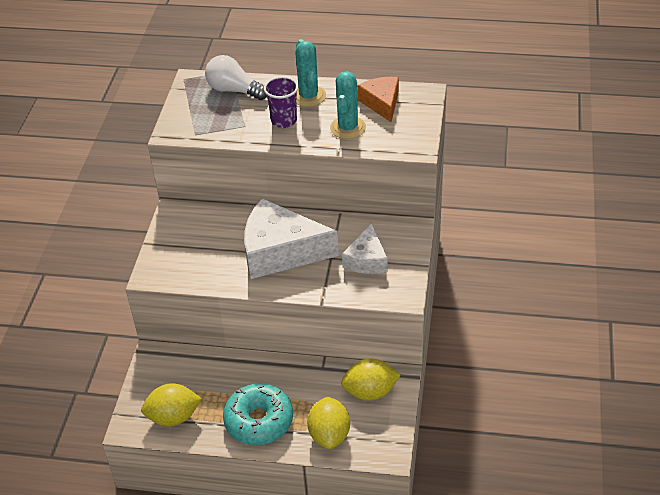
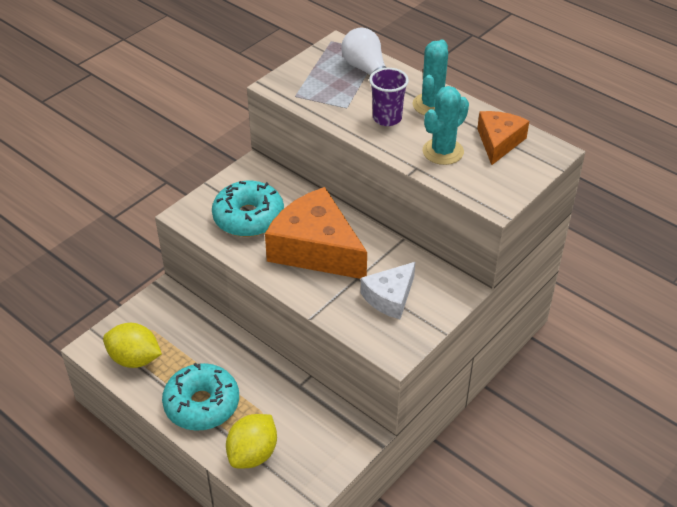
camera: 30 degrees right, 0 degrees up
(206, 253) = (248, 218): none -> turquoise donut
(280, 251) = (316, 249): white cheese -> orange cheese
(370, 392) = (324, 434): yellow lemon -> none

